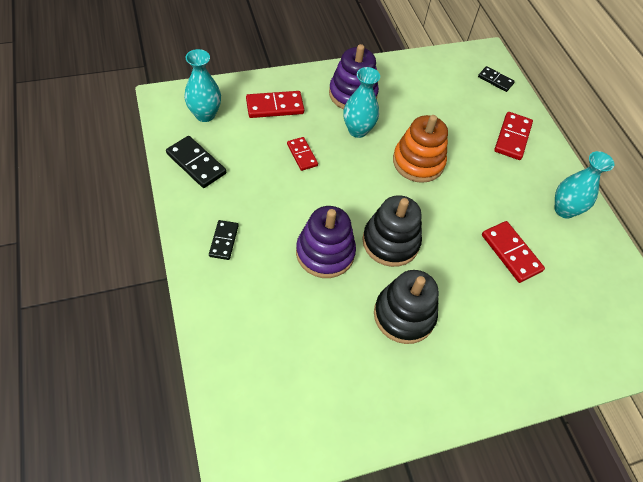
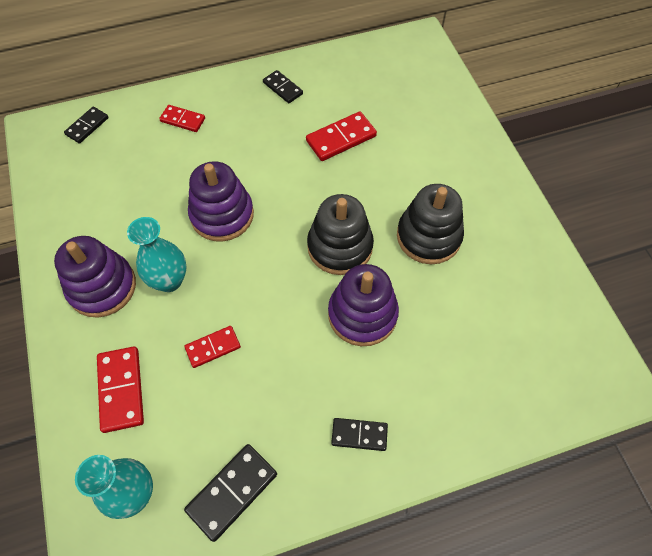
camera: 85 degrees left, 5 degrees up
(418, 162) = (222, 215): orange stacking toy -> purple stacking toy
(512, 137) = (182, 120): red domino -> red domino, size x0.65
(564, 210) = (282, 88): turquoise vase -> black domino

